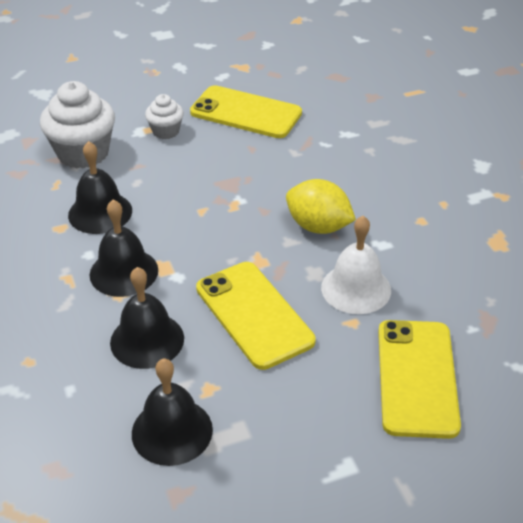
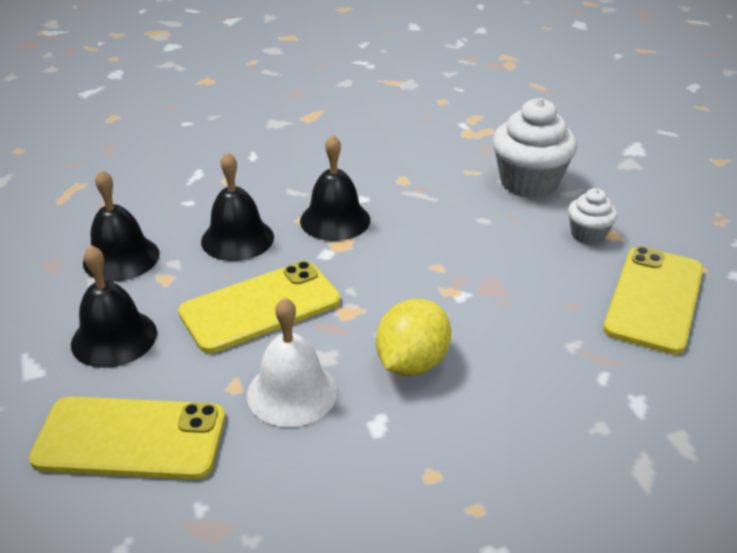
camera: 90 degrees right, 5 degrees down
(100, 212) = (427, 200): black bell -> black bell (114, 338)

